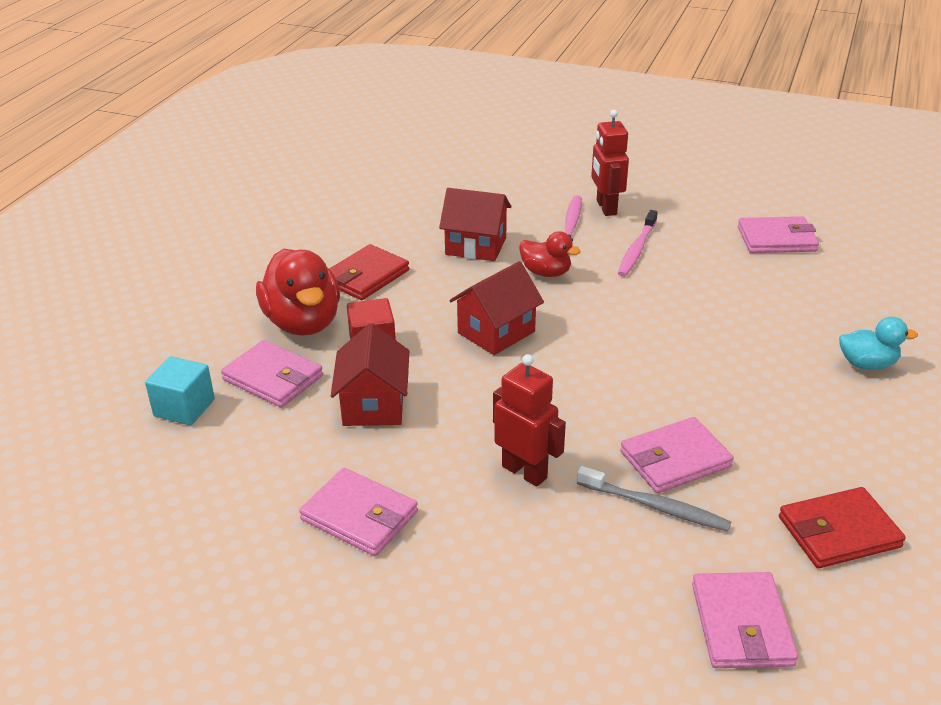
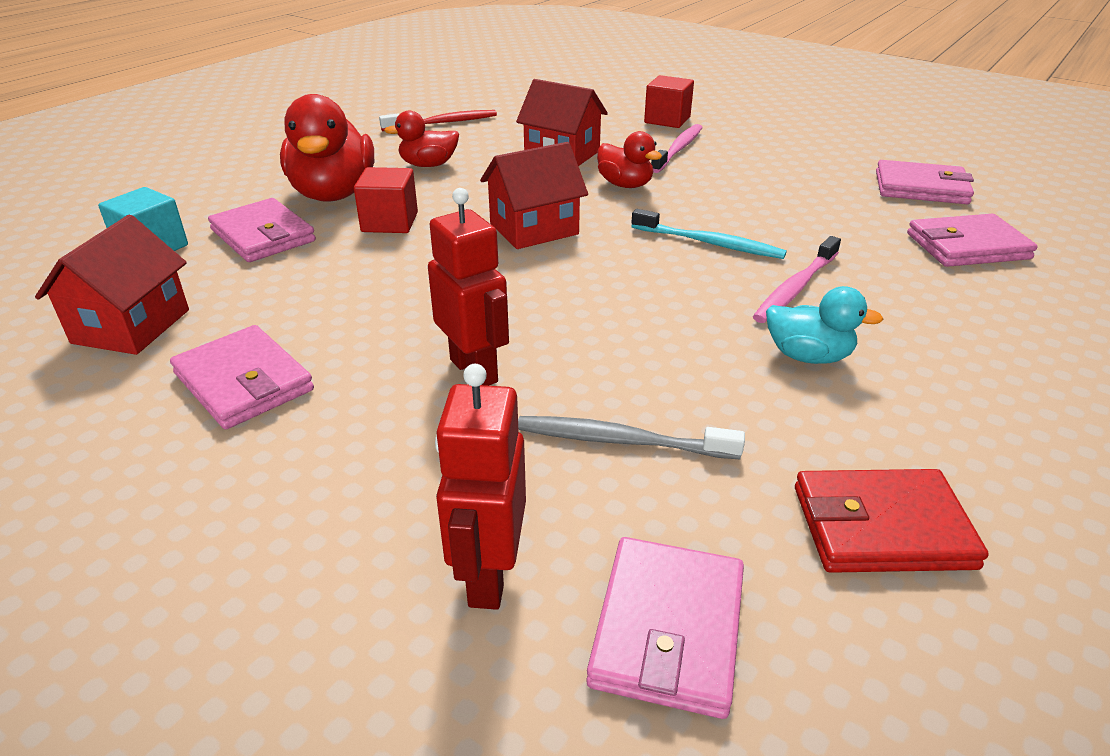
camera: 15 degrees right, 0 degrees up
(347, 224) = (442, 123): none -> red toothbrush
(366, 276) = (428, 165): red wallet -> red duck
(373, 405) = (348, 275): red house -> red house (131, 326)
(545, 191) = (667, 120): none -> red cube
(606, 208) = (726, 139): red robot -> red robot (488, 575)
(637, 249) = (743, 177): pink toothbrush -> pink toothbrush (795, 288)
(640, 323) = (709, 243): none -> turquoise toothbrush
(655, 506) = (621, 441): grey toothbrush -> grey toothbrush turned 150 degrees clockwise
(675, 459) = (678, 390): pink wallet -> pink wallet (967, 246)
(867, 364) = (999, 326): turquoise duck -> turquoise duck (808, 356)

